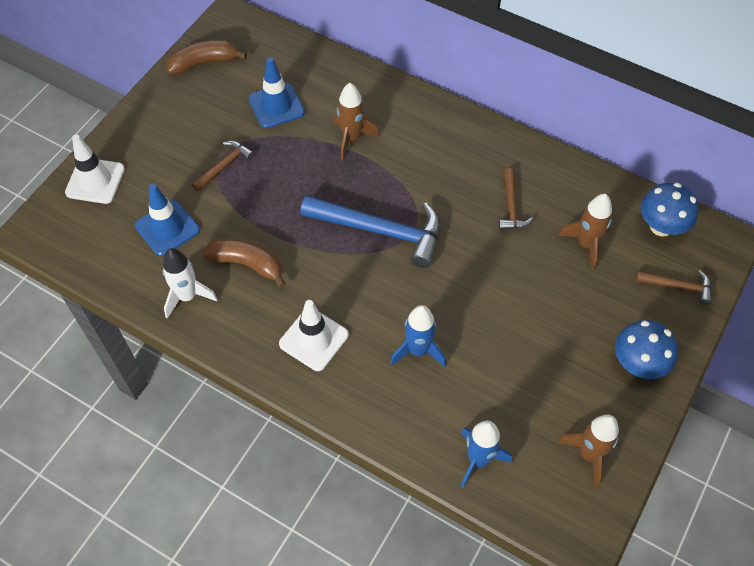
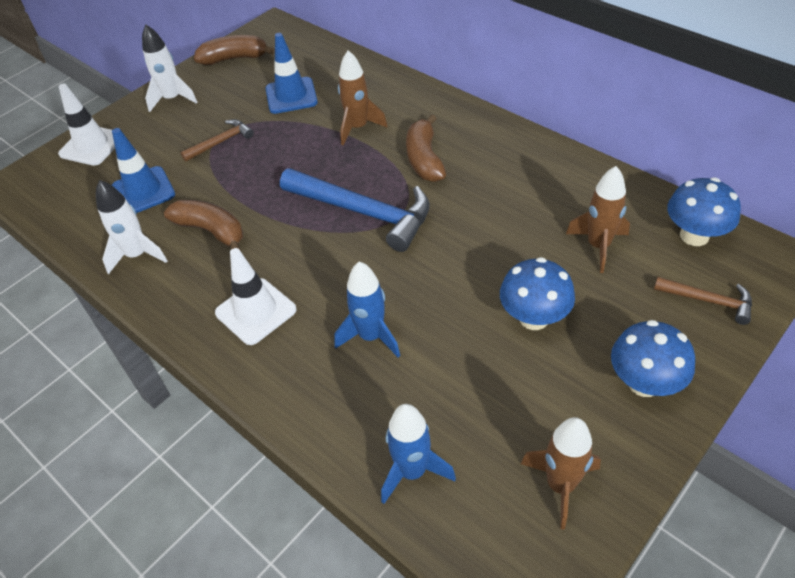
camera: 15 degrees right, 10 degrees down
(157, 118) = (173, 99): none -> white rocket
(421, 169) = (424, 159): none -> brown banana
(511, 207) = (516, 201): brown hammer -> none
(545, 317) = (534, 318): none -> blue mushroom

